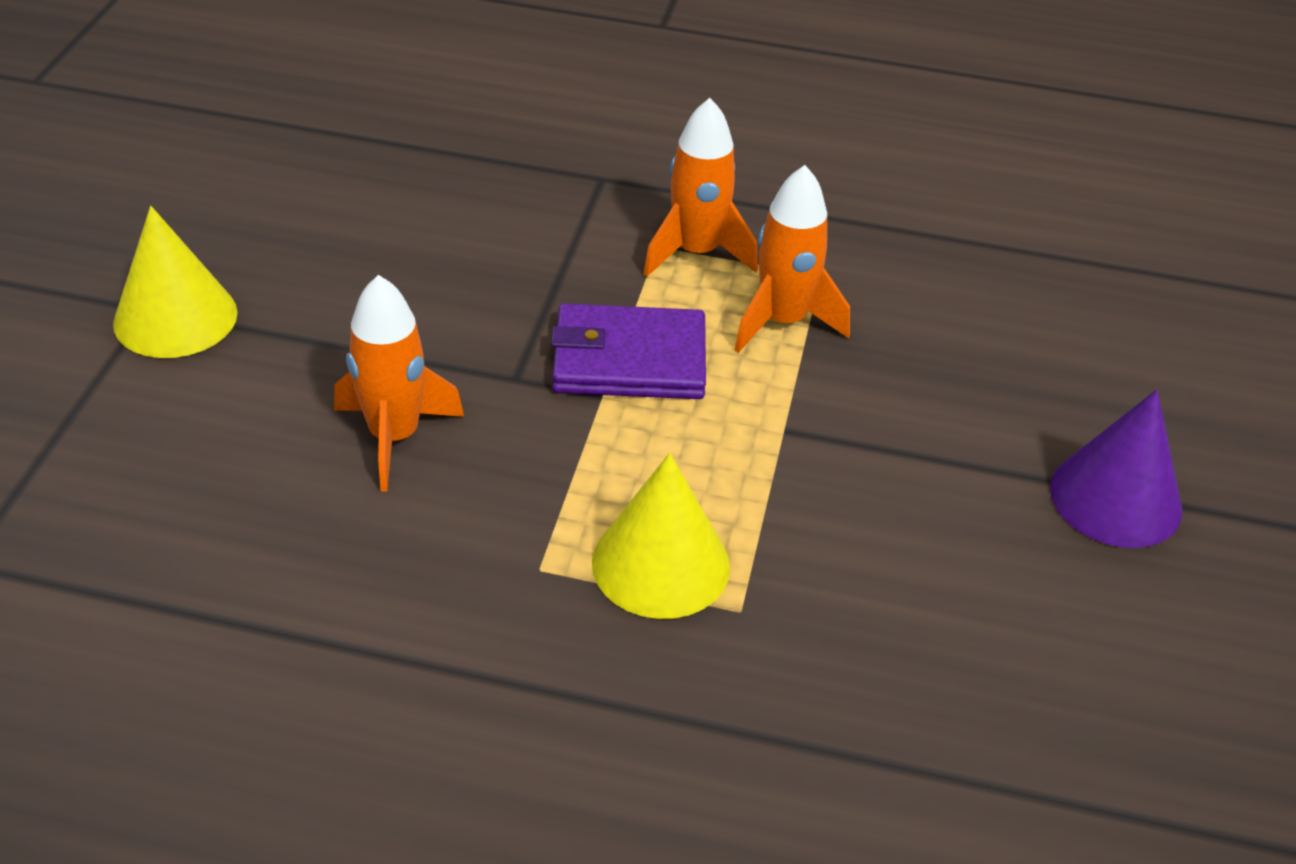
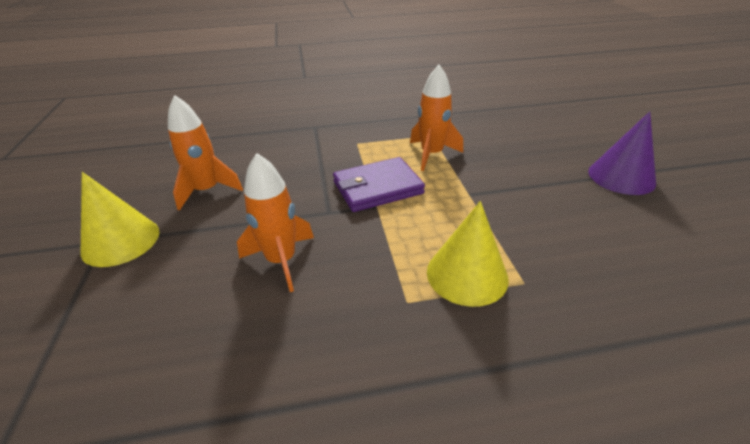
camera: 20 degrees left, 5 degrees down
(696, 253) = (375, 141): orange rocket -> orange rocket (207, 191)

